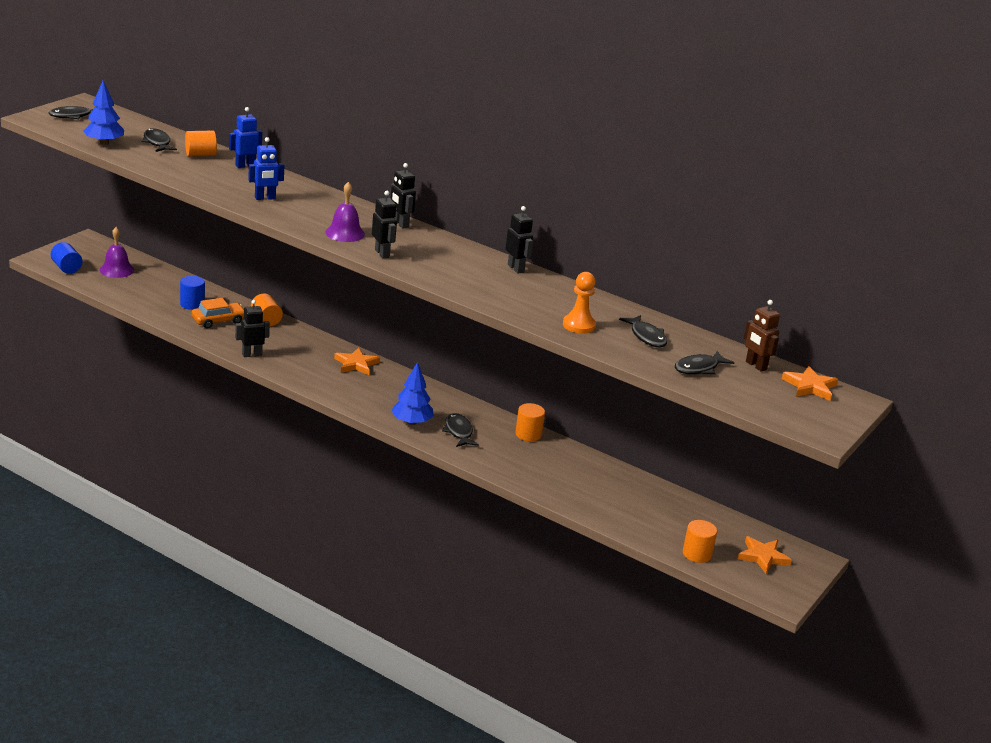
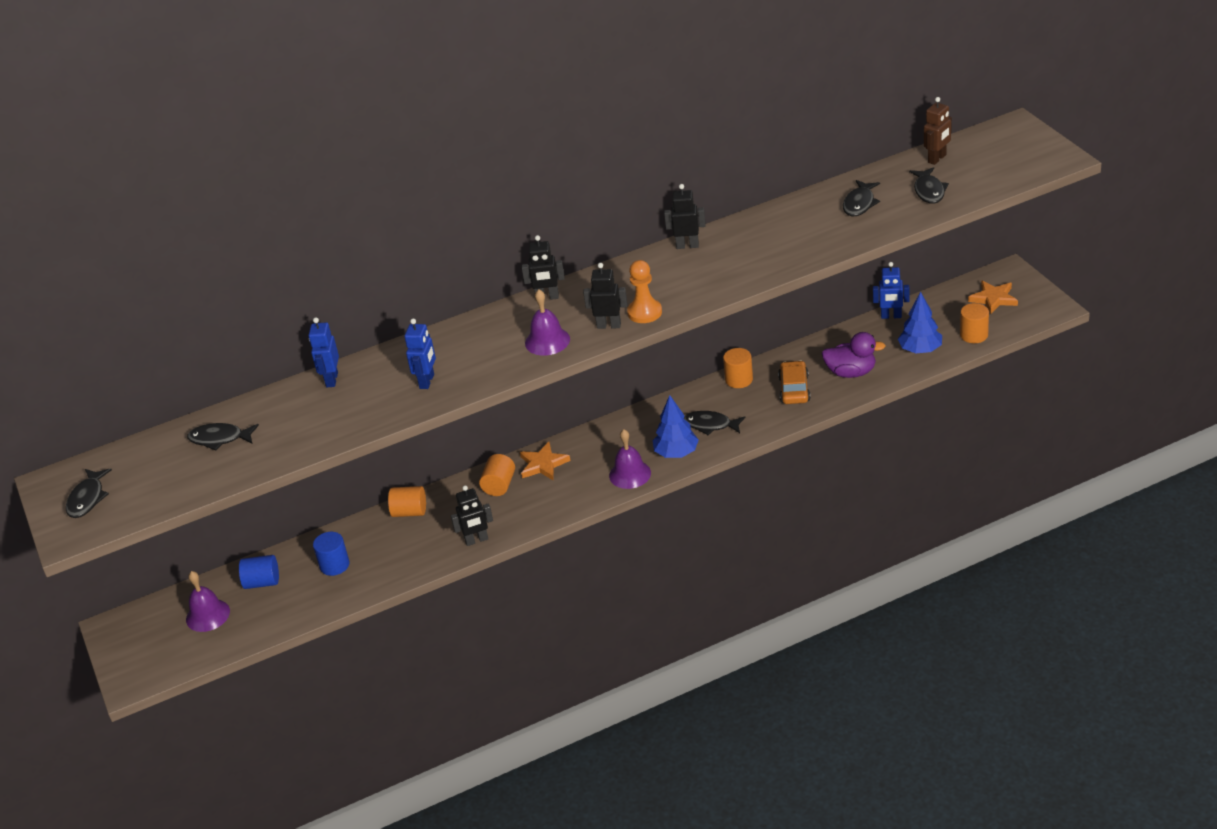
camera: 50 degrees left, 10 degrees up
(66, 268) = (171, 661): blue cylinder -> blue cylinder (262, 582)
(104, 143) = (190, 484): blue tree -> blue tree (920, 350)
(200, 155) = (279, 409): orange cylinder -> orange cylinder (499, 485)
(218, 320) = (386, 551): orange car -> orange car (794, 389)
(252, 354) = (476, 540): black robot -> black robot turned 120 degrees counterclockwise
(371, 405) = (630, 474): none -> purple bell
(578, 325) = (820, 237): orange pawn -> orange pawn (644, 312)
(584, 492) = (851, 372): none -> purple duck
(646, 337) = (859, 204): black fish -> black fish turned 105 degrees clockwise
(683, 500) = (891, 316): none -> blue robot
(755, 366) = (937, 159): brown robot -> brown robot turned 45 degrees counterclockwise
(810, 386) = (984, 141): orange star -> none

